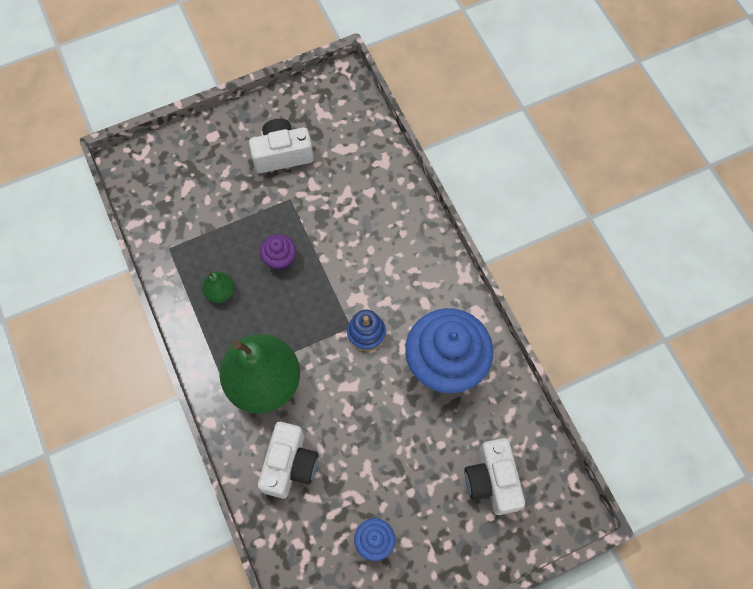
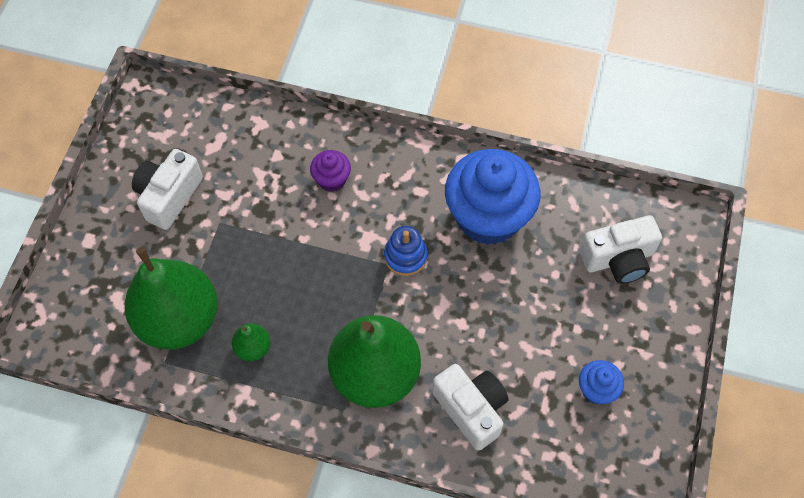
camera: 50 degrees left, 5 degrees down
(204, 232) = (179, 319): none -> green pear
(280, 259) = (270, 274): purple cupcake -> purple cupcake (332, 179)
(492, 480) = (618, 259): white camera -> white camera turned 45 degrees counterclockwise

